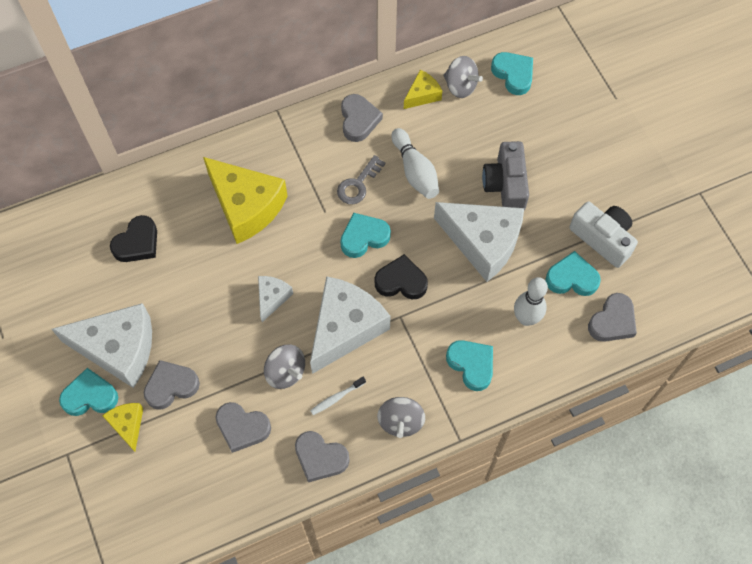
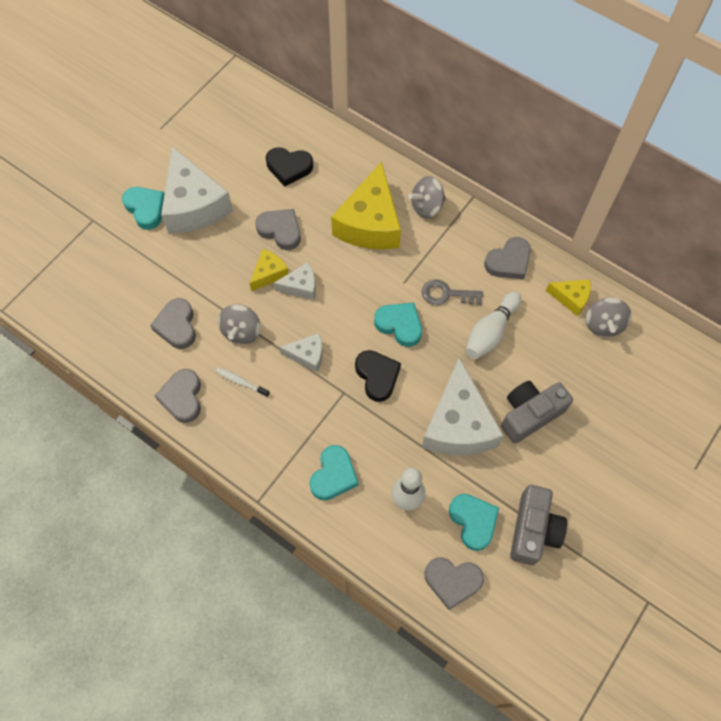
camera: 60 degrees right, 0 degrees up
(127, 425) = (136, 246): yellow cheese -> yellow cheese (269, 273)
(171, 386) = (184, 257): grey heart -> grey heart (280, 231)
(345, 328) = (307, 355): white cheese -> white cheese, size x0.48
(400, 421) = (248, 443): grey spinning top -> grey spinning top (426, 207)
(513, 74) = (650, 363): turquoise heart -> none
(602, 238) = (533, 530): white camera -> grey camera

